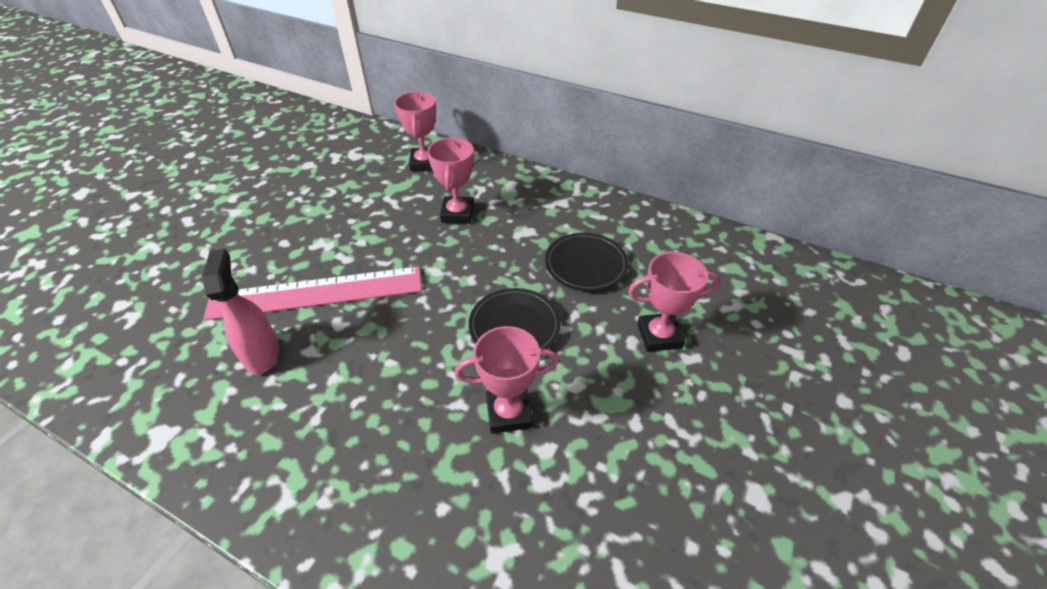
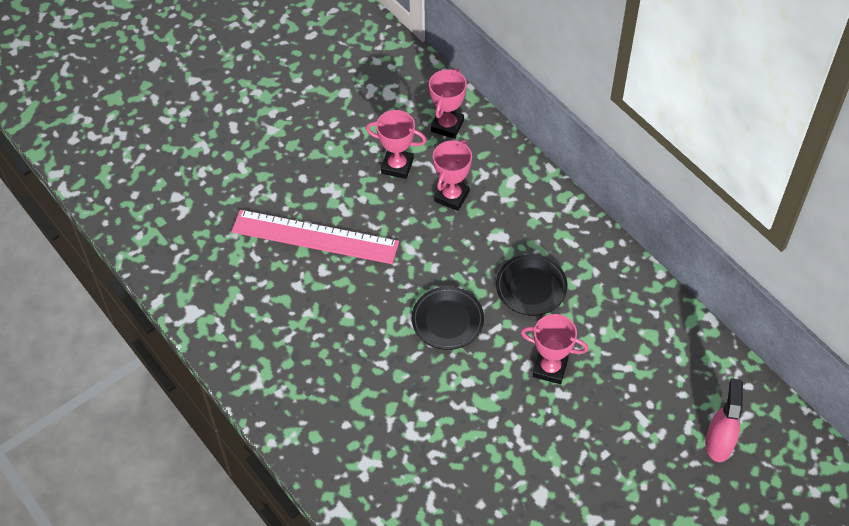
camera: 25 degrees right, 10 degrees up
(262, 354) = (265, 276): pink spray bottle -> pink spray bottle (718, 443)
(508, 413) = (412, 382): pink trophy -> pink trophy (397, 166)

